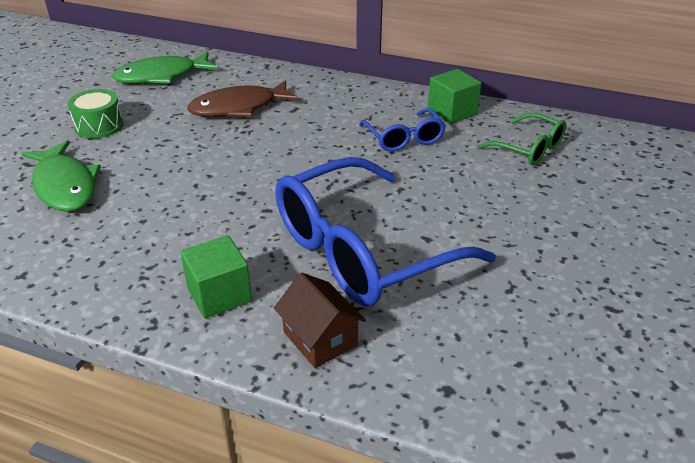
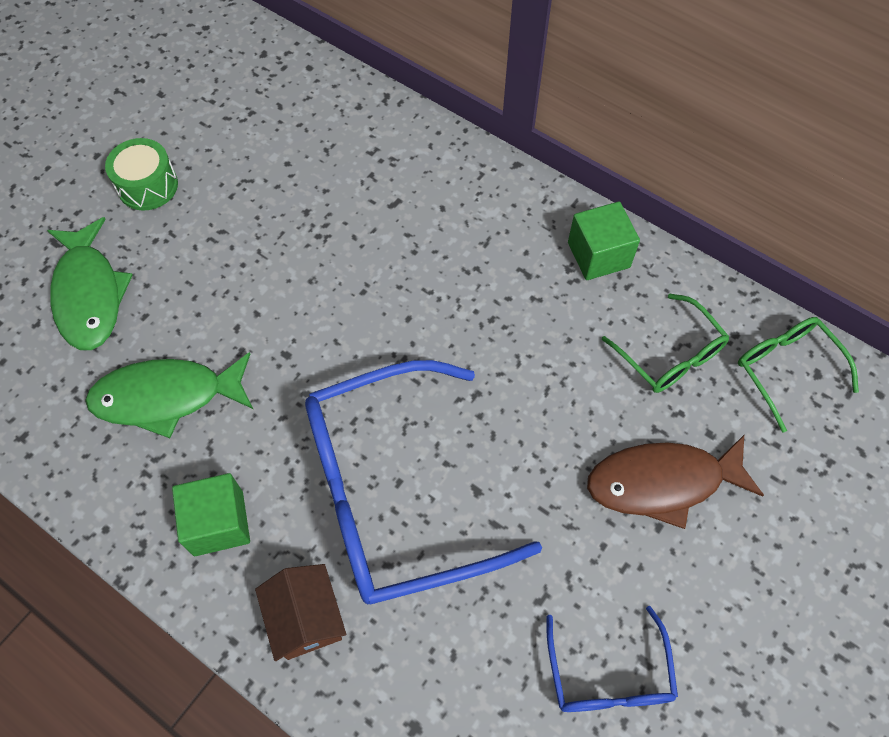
camera: 15 degrees right, 25 degrees up
(161, 76) = (244, 94): green fish -> green fish (166, 397)
(239, 108) = (325, 185): brown fish -> brown fish (662, 482)
(404, 138) = (515, 296): blue glasses -> blue glasses (608, 674)
(611, 143) = (786, 370): none -> green glasses

